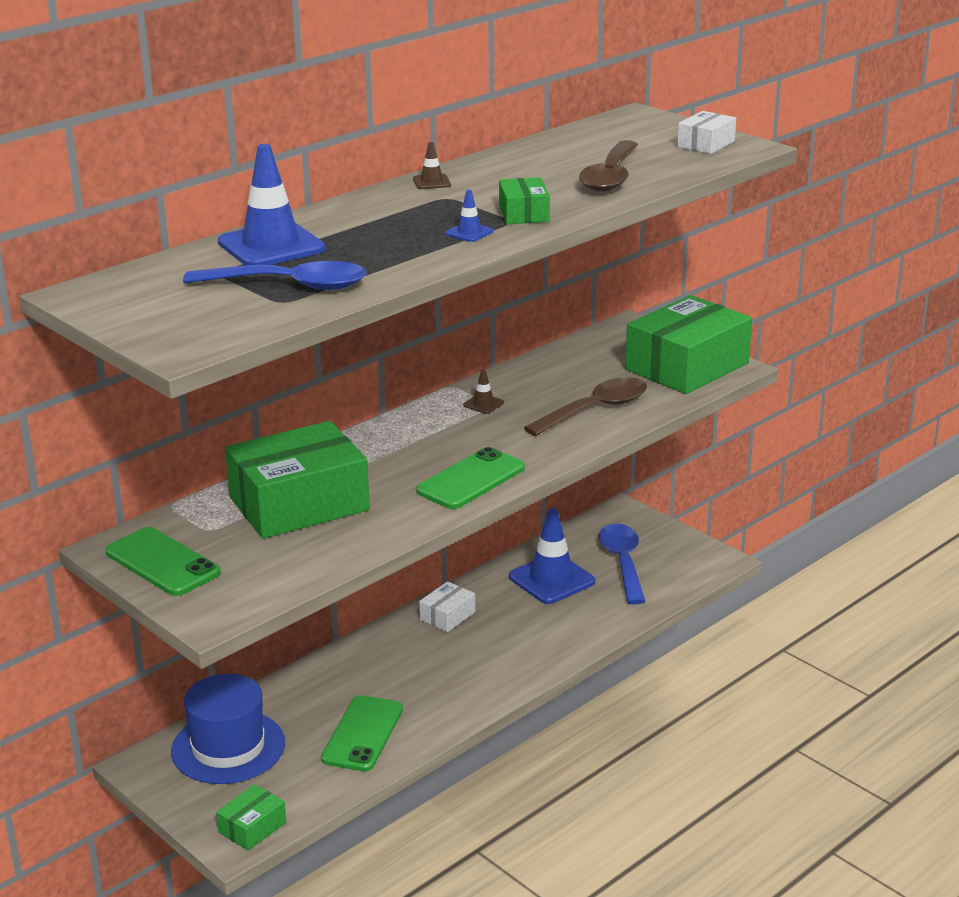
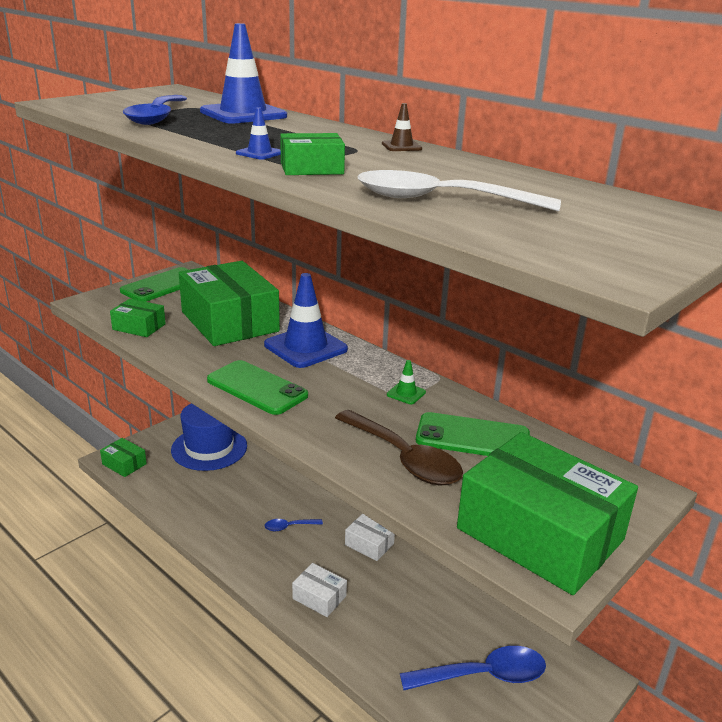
camera: 85 degrees right, 0 degrees up
(305, 566) = (139, 327): none -> green box
(363, 734) = (212, 505): green phone -> green phone (472, 437)
(412, 671) = (289, 527): none -> blue spoon
(483, 404) = (406, 393): brown traffic cone -> green traffic cone
(551, 579) = (439, 614): blue traffic cone -> blue traffic cone (305, 347)
(610, 177) = (440, 200): brown spoon -> white spoon
(706, 144) = (609, 250): white box -> white box (319, 597)

